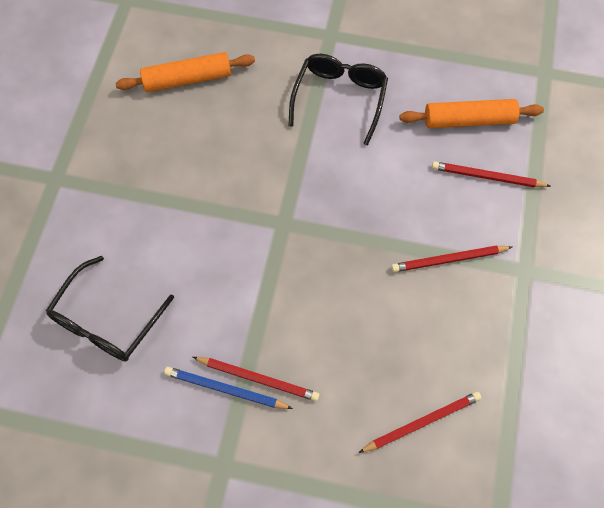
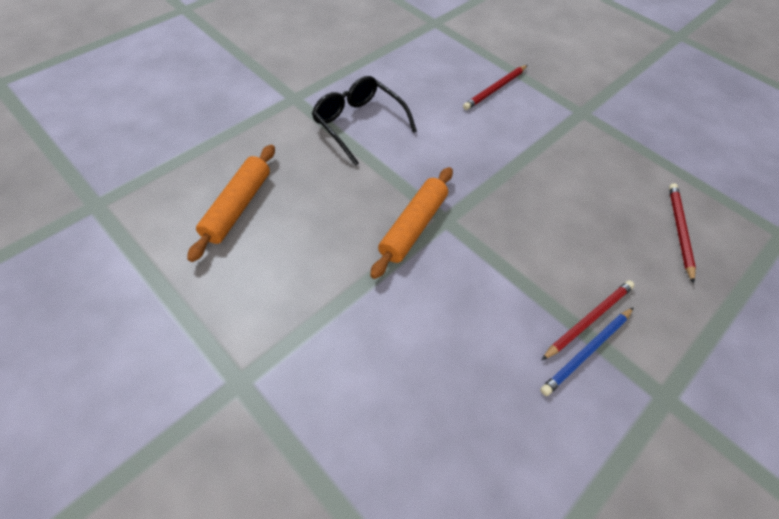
camera: 60 degrees left, 10 degrees down
(107, 320) = (451, 420): black glasses -> none
(448, 260) = (549, 143): red pencil -> none
(468, 120) = (441, 72): orange rolling pin -> orange rolling pin (413, 226)

